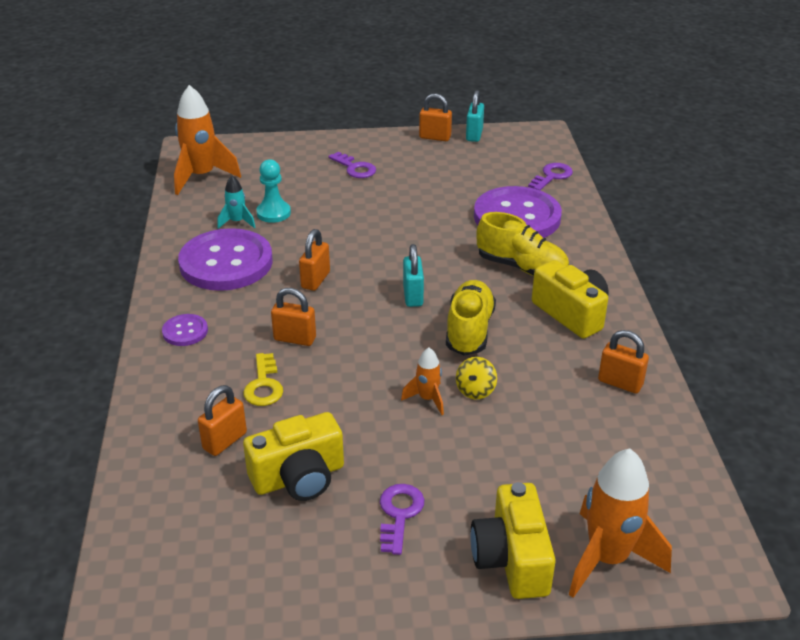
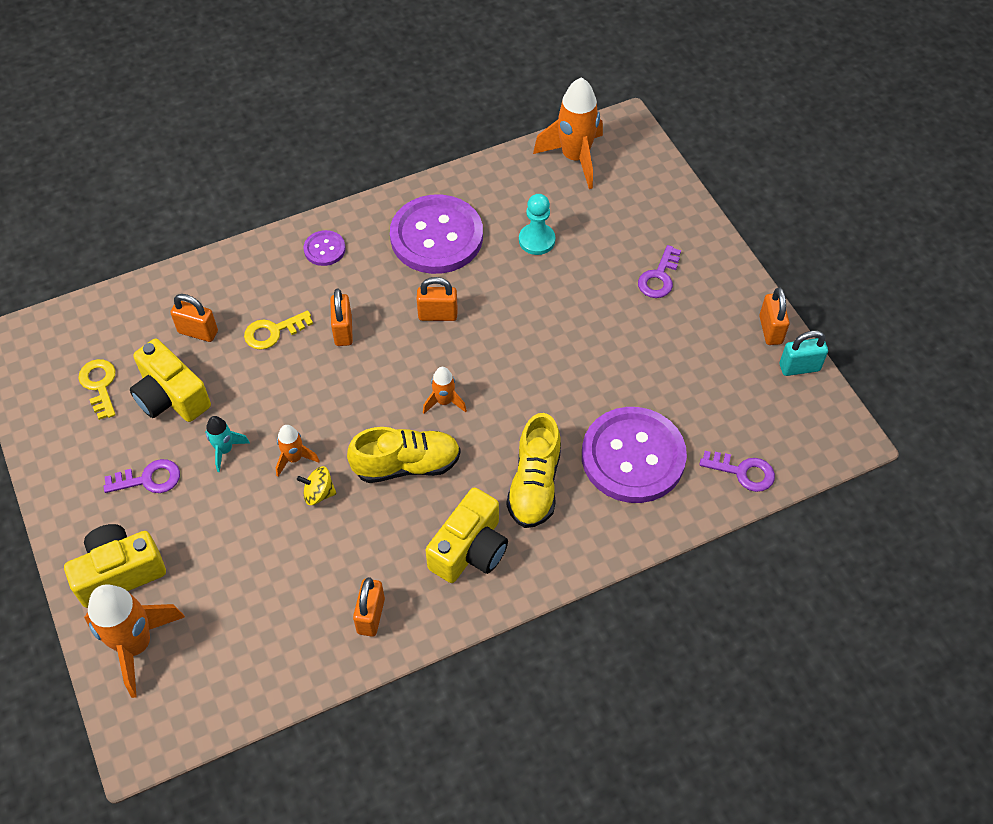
camera: 70 degrees right, 20 degrees up
(237, 222) = (507, 218): turquoise rocket -> turquoise rocket (225, 450)
(244, 538) = (99, 385): none -> yellow key
(413, 296) = (444, 402): turquoise padlock -> orange rocket

